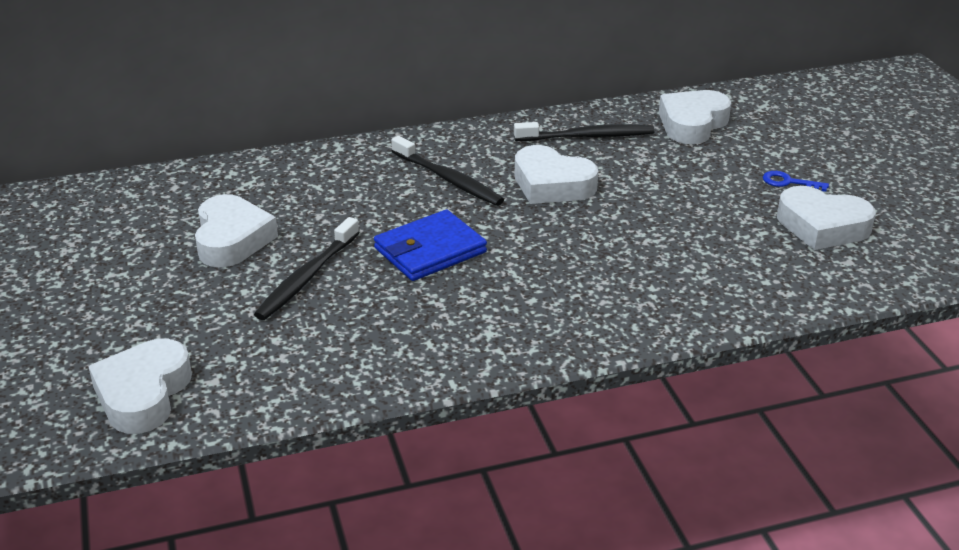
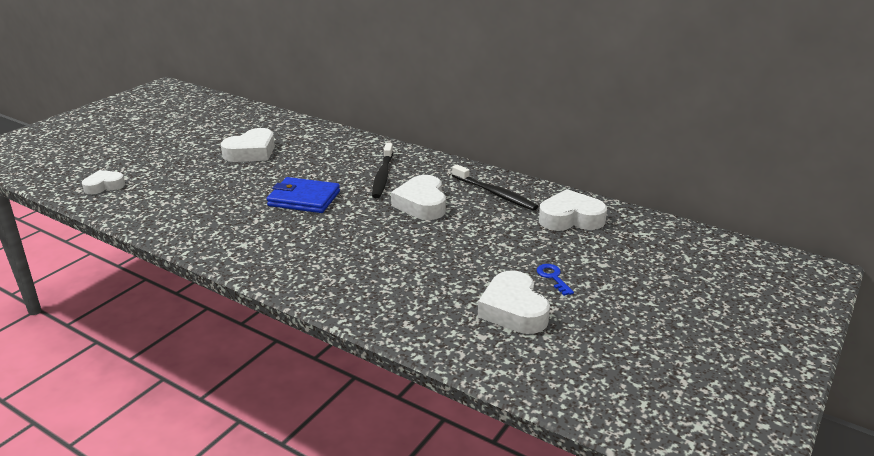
camera: 50 degrees right, 5 degrees down
(143, 394) = (104, 186): white heart -> white heart, size x0.63
(307, 277) = (240, 180): black toothbrush -> none

